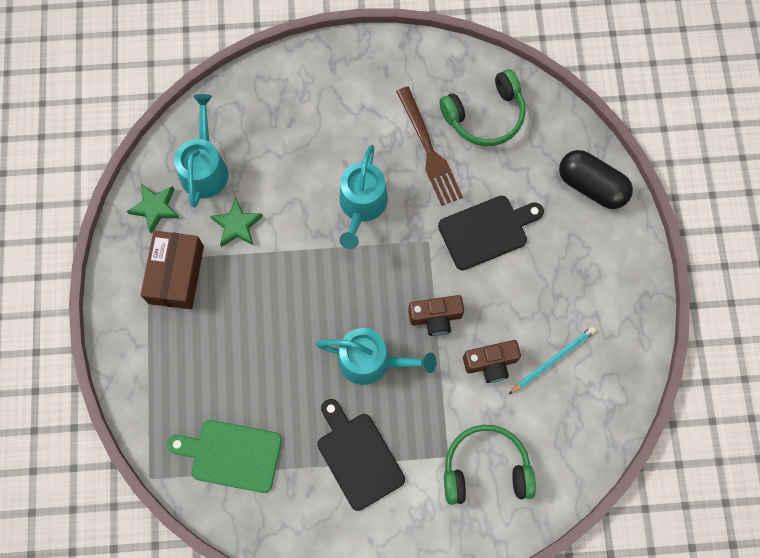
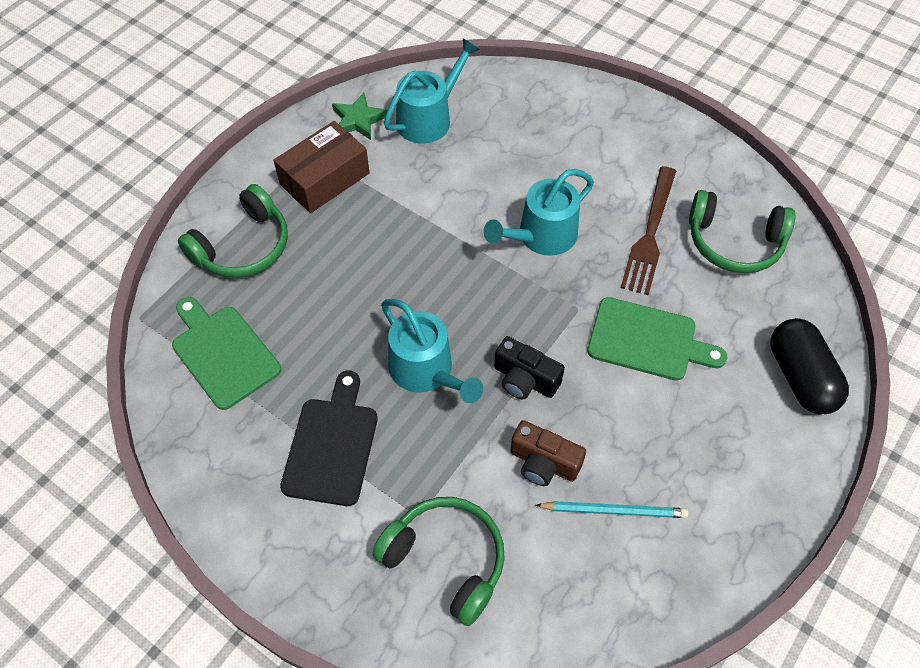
camera: 40 degrees right, 15 degrees down
(169, 370) = (243, 246): none -> green headphones
(237, 225) = (413, 177): green star -> none
(435, 317) = (525, 379): brown camera -> black camera
(486, 231) = (647, 340): black cutting board -> green cutting board

